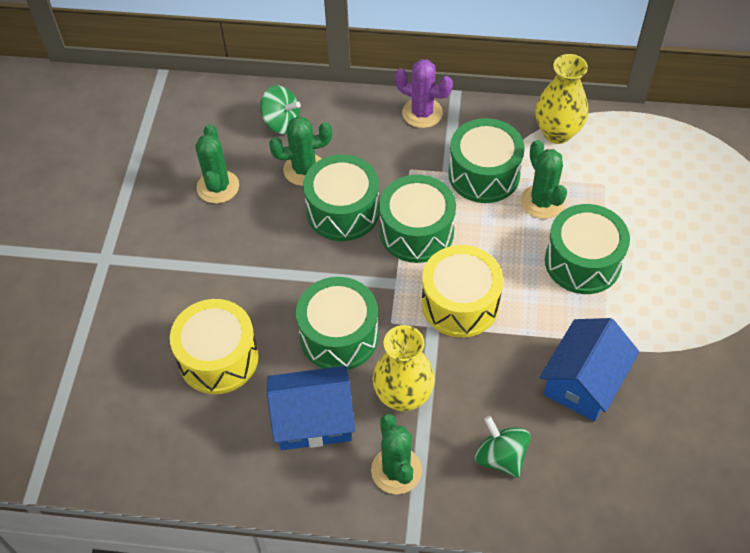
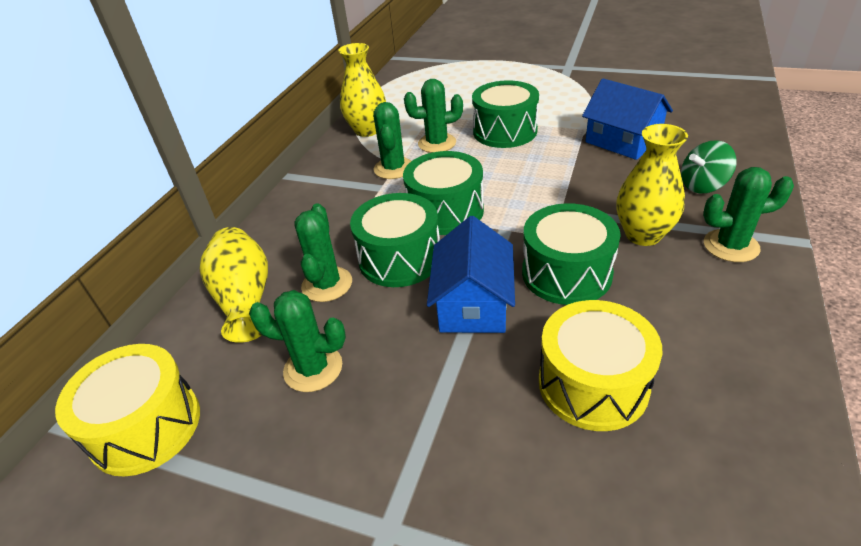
camera: 75 degrees left, 15 degrees down
(281, 123) = (245, 299): green spinning top -> yellow vase
(313, 419) = (678, 301): blue house -> blue house (473, 304)
(422, 113) = (300, 196): purple cactus -> none
(460, 303) = (536, 193): yellow drum -> yellow drum (146, 426)
(484, 174) = (393, 168): green drum -> green cactus

